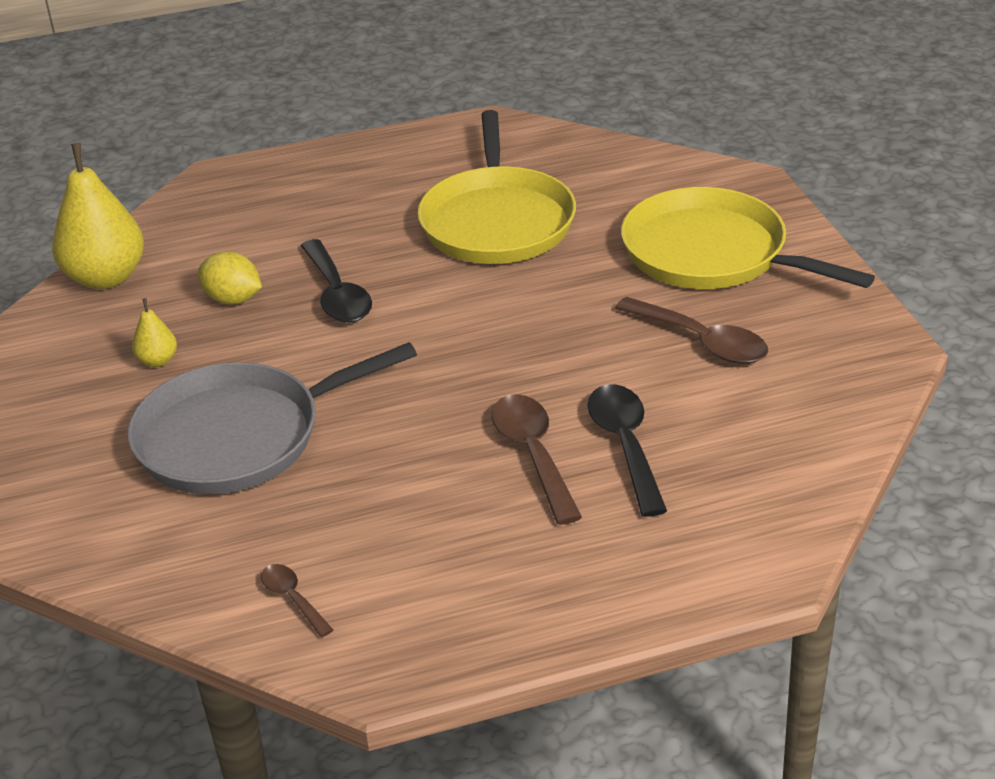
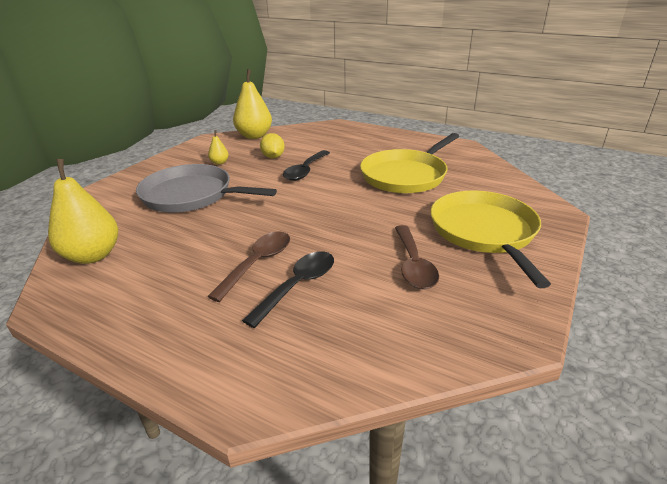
camera: 45 degrees right, 5 degrees down
(292, 599) = (93, 255): brown spoon -> yellow pear

